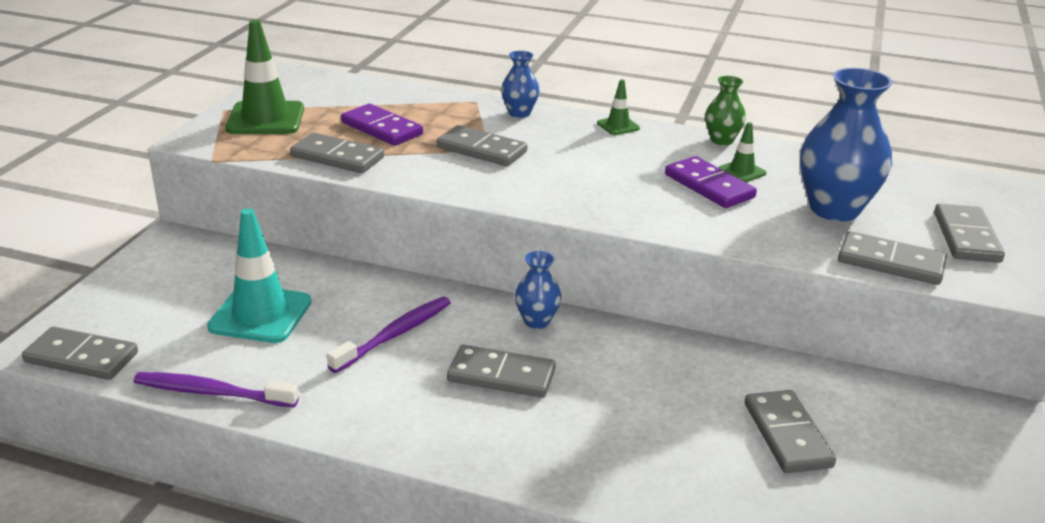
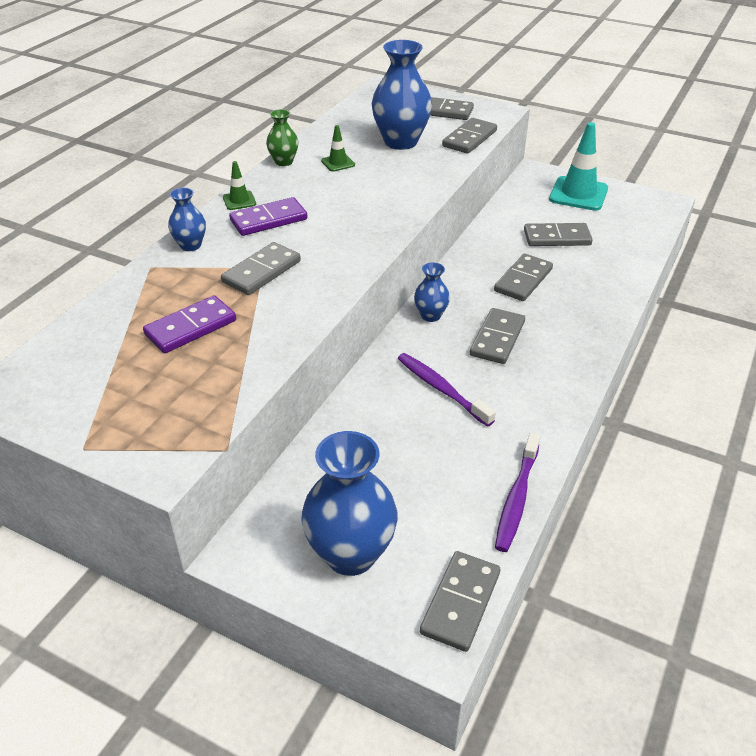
camera: 80 degrees left, 10 degrees up
(157, 293) = (351, 554): none -> blue vase
(260, 314) = (401, 472): turquoise traffic cone -> turquoise traffic cone (578, 194)
(265, 119) = (127, 411): green traffic cone -> none
(337, 157) = (248, 357): grey domino -> grey domino (523, 280)
(709, 186) = (357, 179): purple domino -> purple domino (268, 220)

